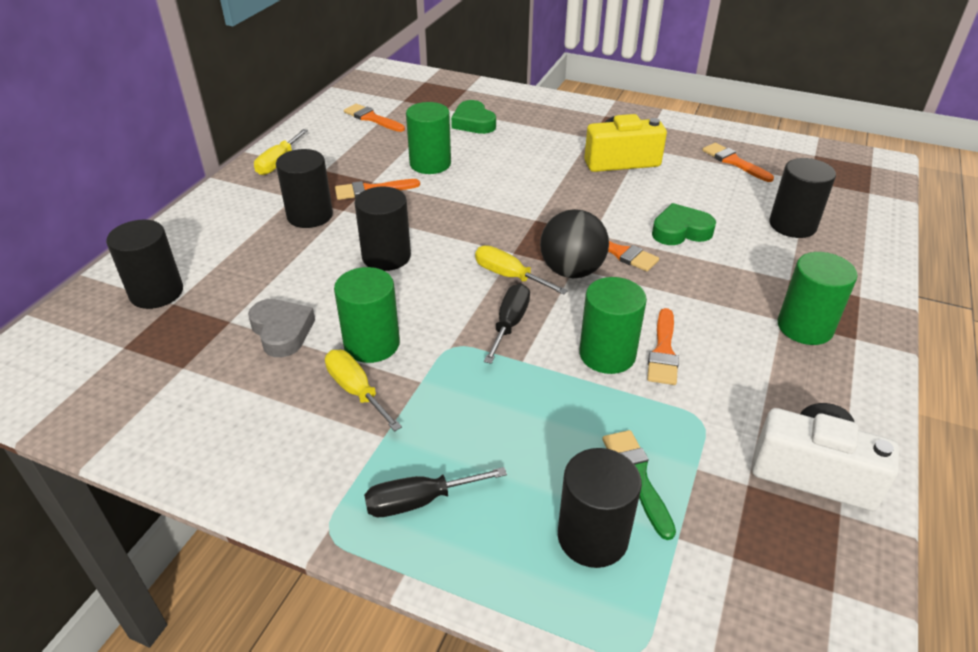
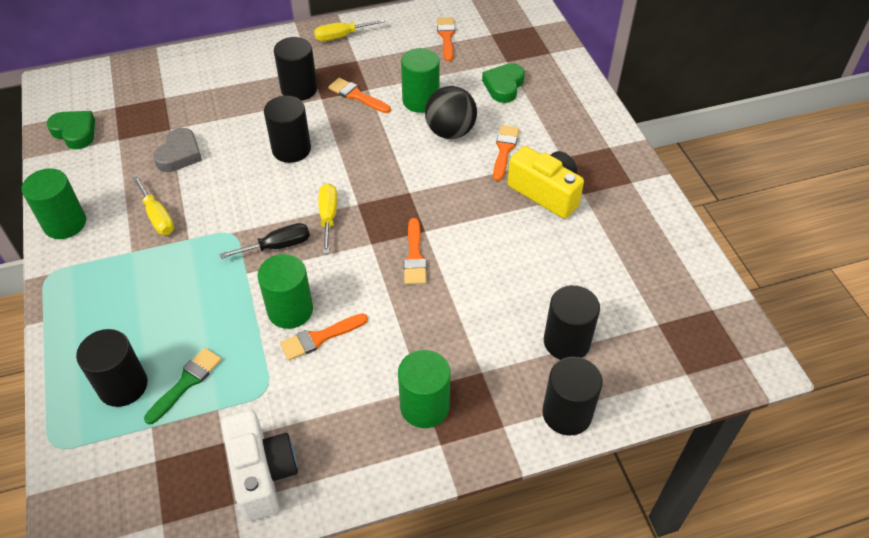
camera: 50 degrees right, 10 degrees up
(156, 292) = (167, 85): black cylinder -> black cylinder (567, 413)
(356, 390) = (157, 217): yellow screwdriver -> yellow screwdriver turned 135 degrees clockwise
(372, 344) = (202, 197): green cylinder -> green cylinder (65, 223)
(419, 501) = (95, 296): black screwdriver -> none
(571, 271) = (366, 244): black ball -> black ball (450, 132)
(680, 231) = (481, 277): green heart -> green heart (75, 132)
(734, 162) = (630, 260): orange brush -> orange brush (504, 150)

